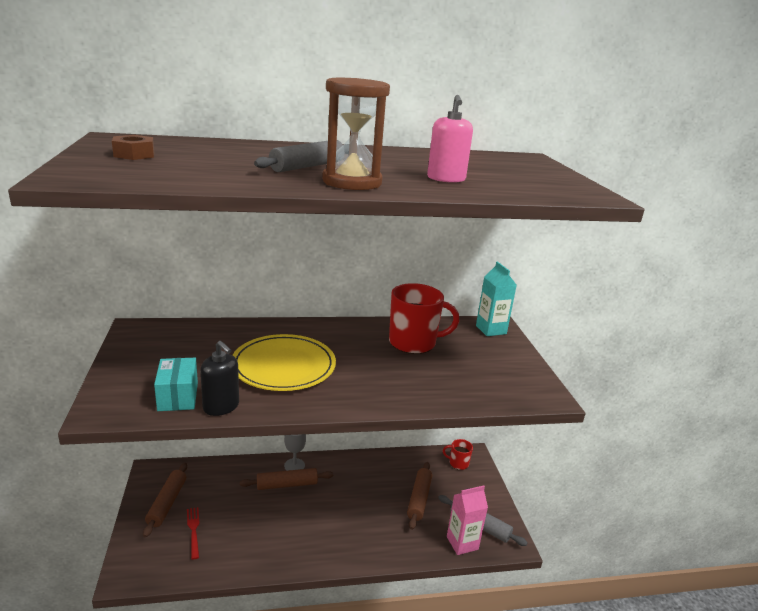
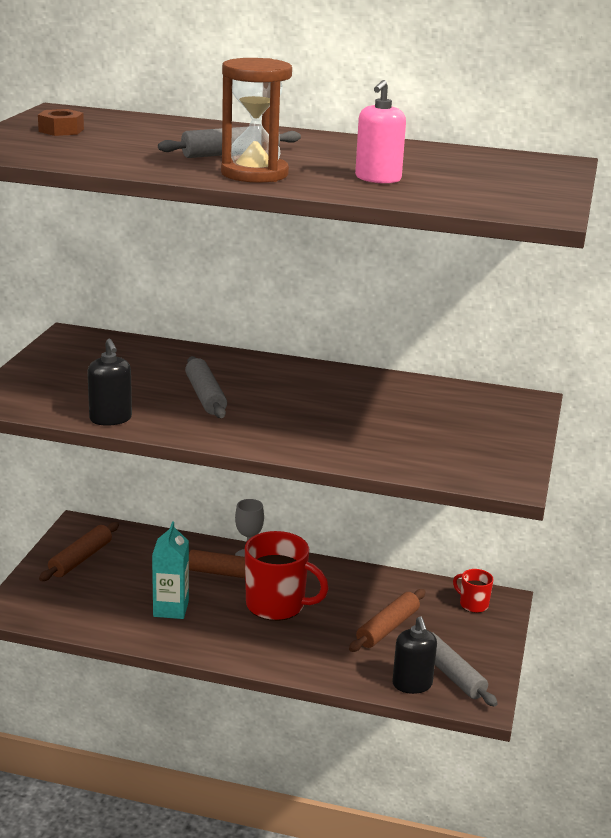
camera: 25 degrees right, 0 degrees up
(178, 396) = (73, 402): turquoise box -> none
(193, 530) = (96, 590): red fork -> none
(283, 366) = (205, 396): yellow plate -> grey rolling pin
(413, 343) = (387, 400): red mug -> red mug (277, 605)
(462, 543) = (412, 684): pink carton -> black soap dispenser
(491, 330) = (512, 404): turquoise carton -> turquoise carton (171, 609)

